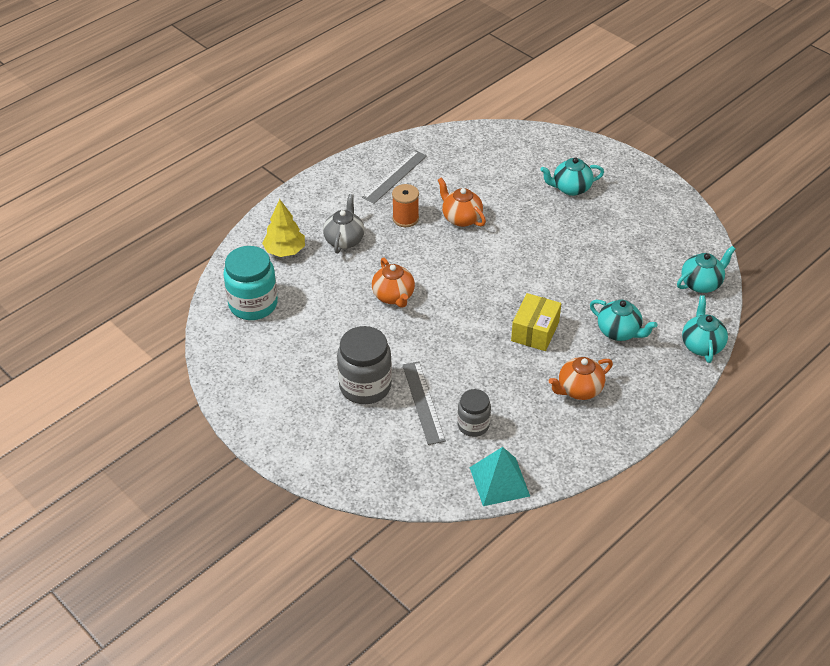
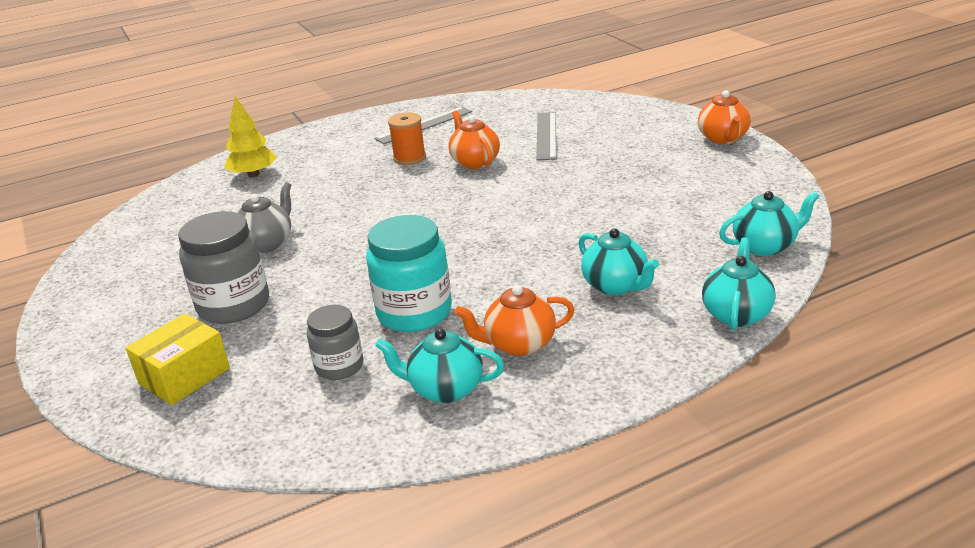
camera: 20 degrees right, 15 degrees down
(253, 304) = (177, 215): turquoise jar -> turquoise jar (414, 312)
(344, 240) = (326, 170): grey teapot -> grey teapot (267, 243)
(393, 296) = (341, 223): orange teapot -> orange teapot (723, 139)
(423, 402) = (292, 331): grey ruler -> grey ruler (546, 135)
(499, 481) = (325, 443): turquoise pyramid -> none
(535, 331) = (496, 273): yellow box -> yellow box (184, 376)
(570, 188) = (627, 146): turquoise teapot -> turquoise teapot (445, 389)

